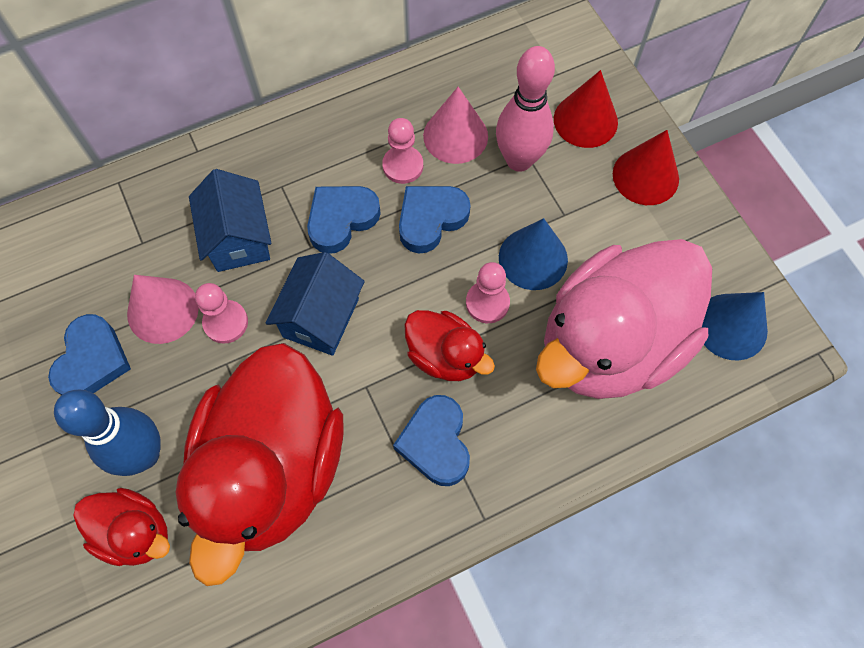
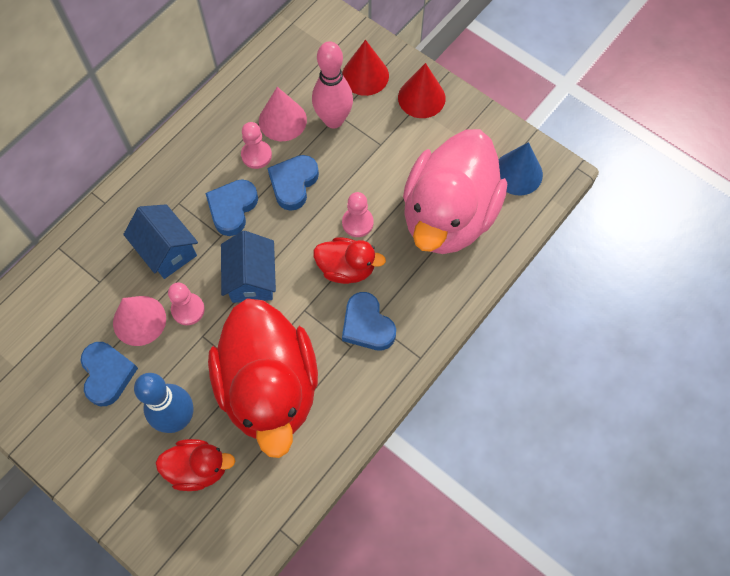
camera: 25 degrees left, 0 degrees up
(533, 258) = (373, 181): blue cone -> none

